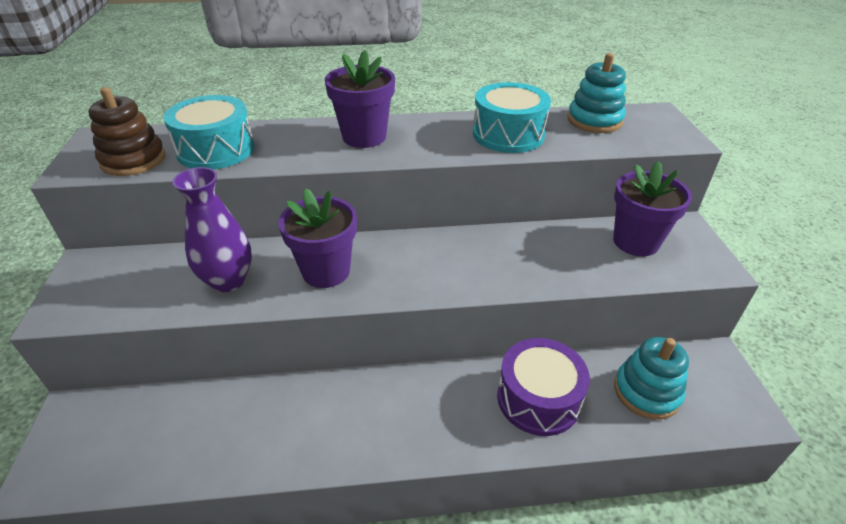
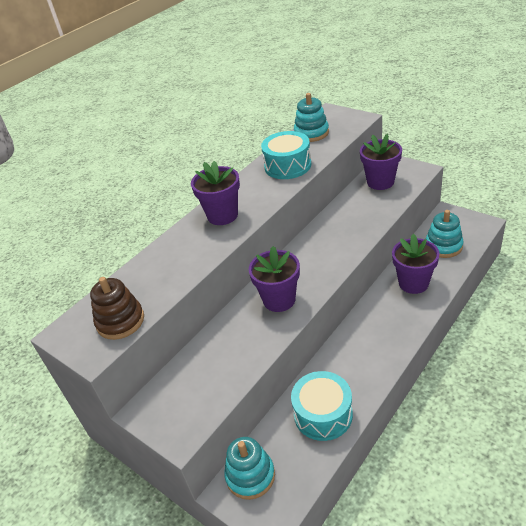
camera: 40 degrees left, 0 degrees up
(102, 419) = (250, 476): none -> turquoise stacking toy
(216, 150) = (157, 280): turquoise drum -> turquoise drum (323, 414)
(228, 280) = (240, 344): purple vase -> none
(538, 399) = (413, 283): purple drum -> purple flower pot

